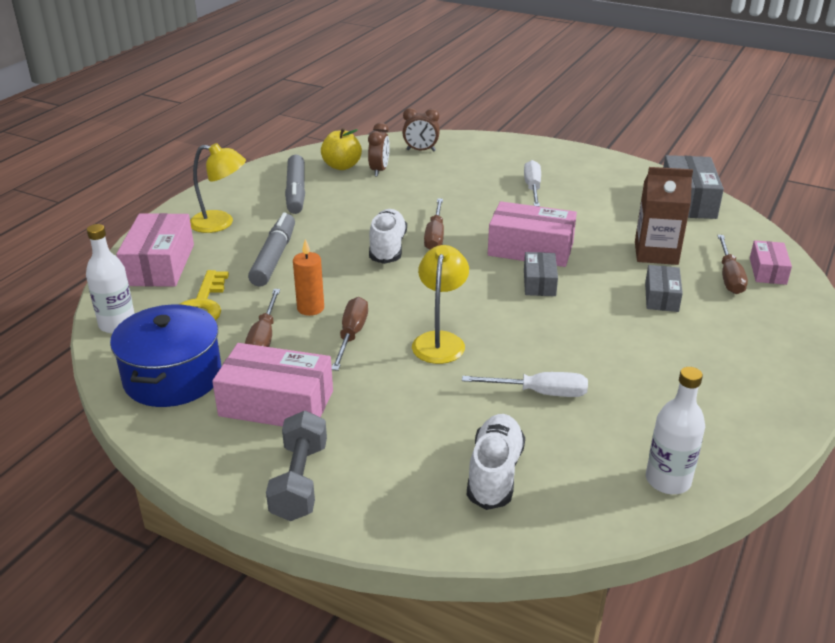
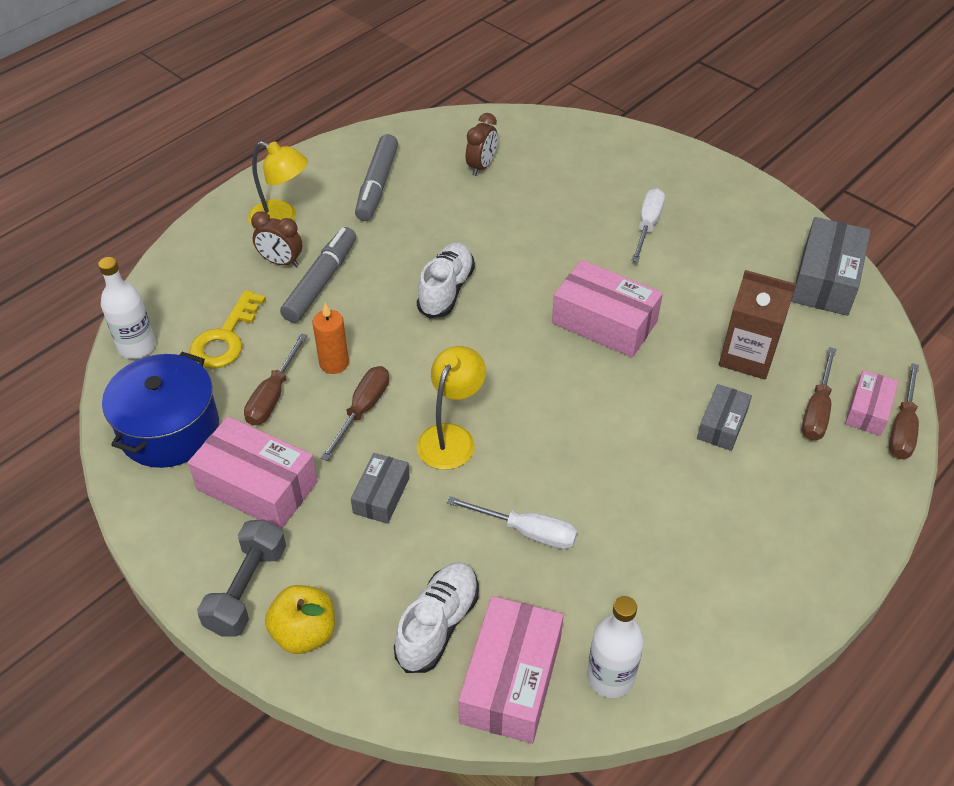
camera: 15 degrees right, 15 degrees up
(160, 265) = (201, 270): pink box -> pink box (511, 680)
(342, 166) = (442, 152): yellow apple -> yellow apple (304, 633)
(421, 150) = (541, 141): brown clock -> brown clock (281, 262)
(435, 236) = (505, 282): brown screwdriver -> brown screwdriver (902, 427)
(539, 283) = (592, 375): grey box -> grey box (381, 495)

